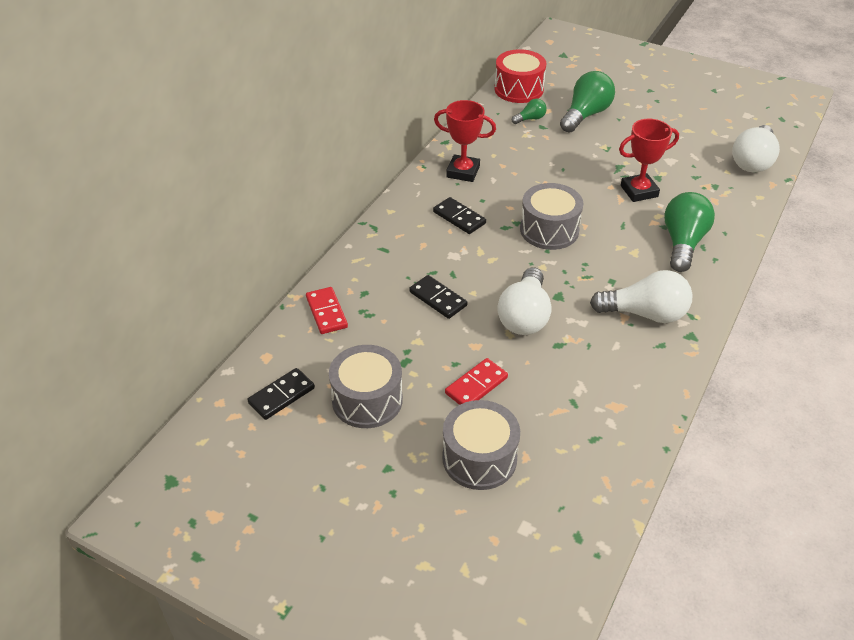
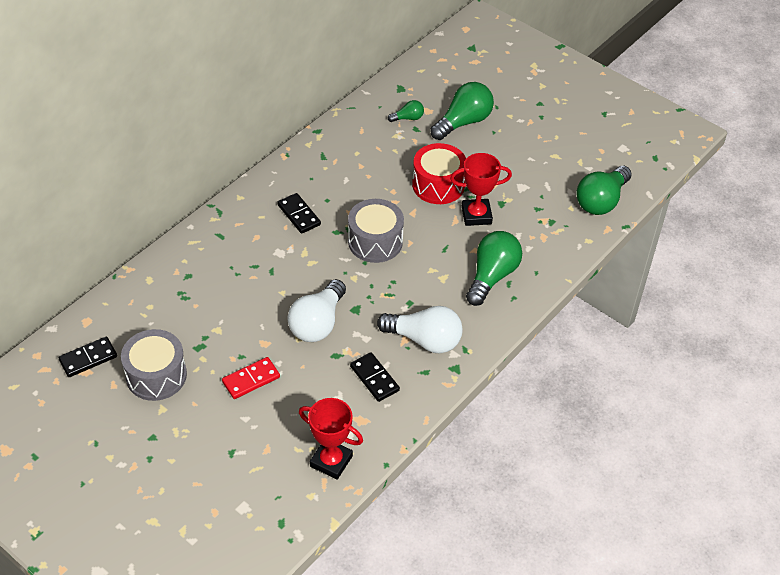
camera: 10 degrees right, 5 degrees up
(326, 312) = (150, 289): red domino -> none
(438, 299) = (249, 293): black domino -> black domino (374, 378)
(463, 172) = (321, 167): red trophy -> red trophy (331, 461)
(479, 458) = (229, 443): grey drum -> none
(519, 89) = (411, 82): red drum -> red drum (438, 185)
(752, 161) = (601, 201): white light bulb -> green light bulb

